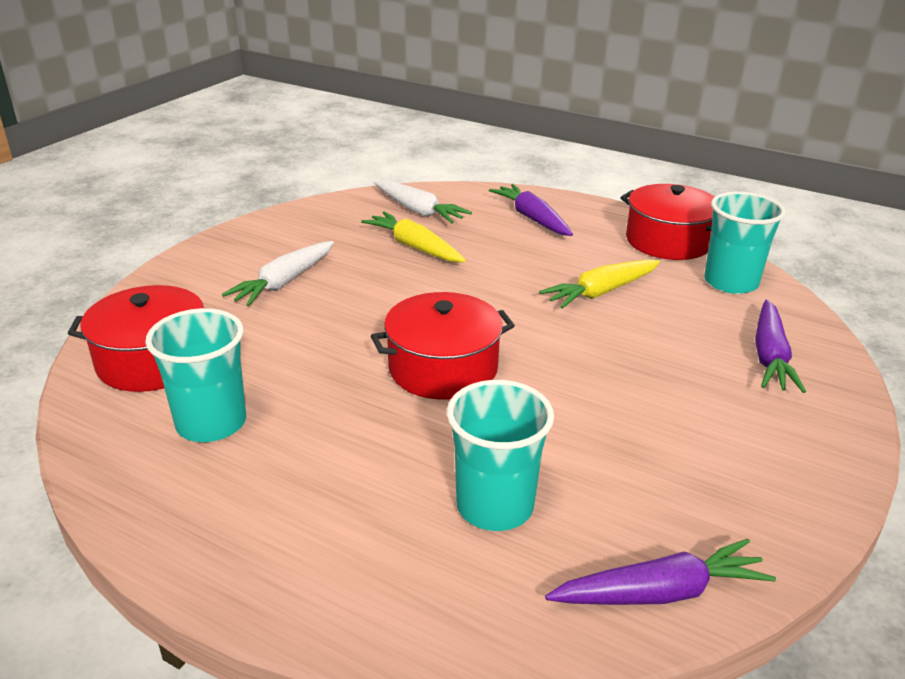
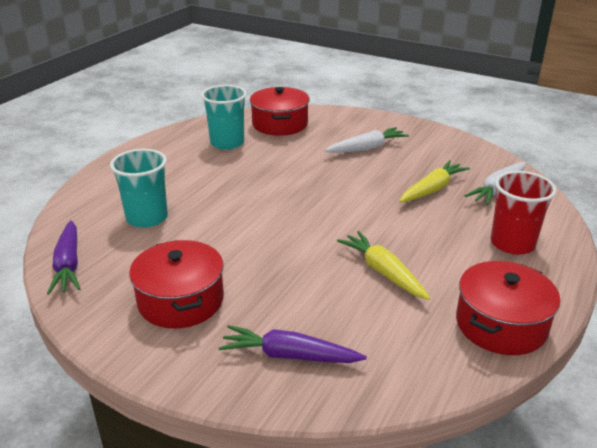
camera: 90 degrees right, 0 degrees up
(284, 282) = (367, 148): white carrot -> white carrot turned 120 degrees clockwise
(443, 368) = (272, 202): red pot -> red pot (181, 300)
(532, 218) = (512, 243): purple carrot -> red cup
(731, 282) = (422, 356): turquoise cup -> none

